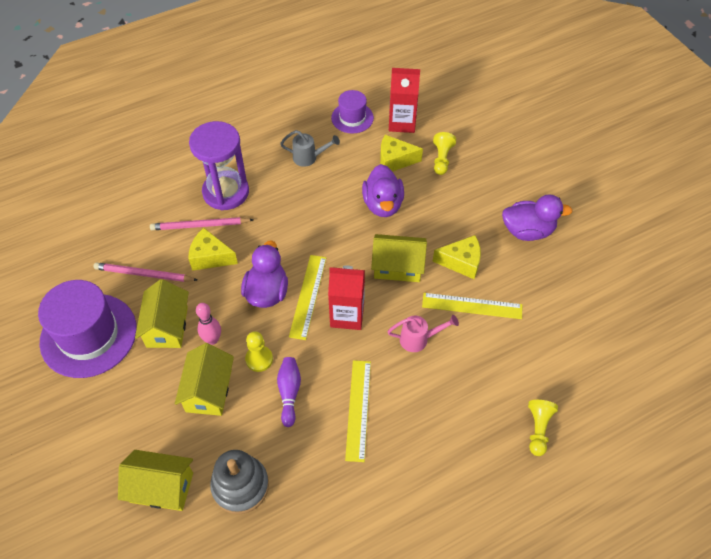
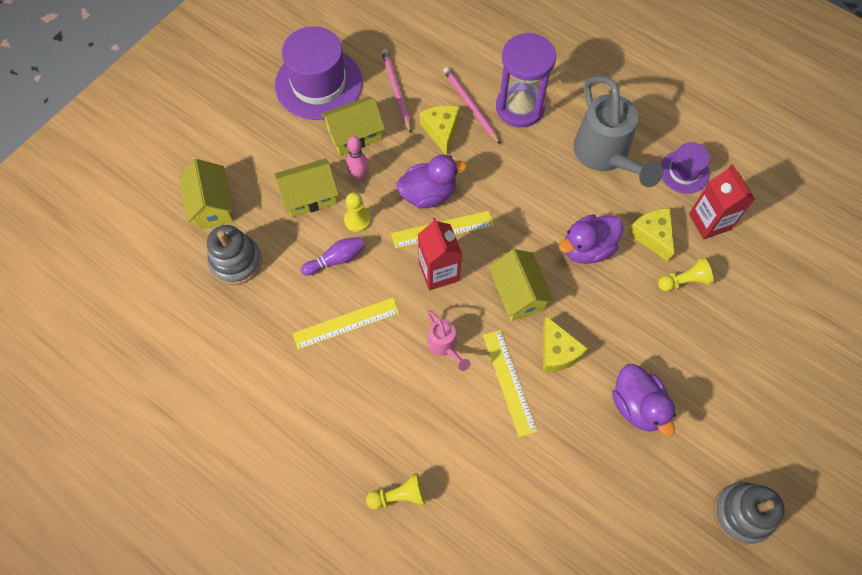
camera: 65 degrees right, 10 degrees up
(309, 158) = (605, 157): grey watering can -> grey watering can, size x2.08
(631, 207) = (742, 513): none -> grey stacking toy

